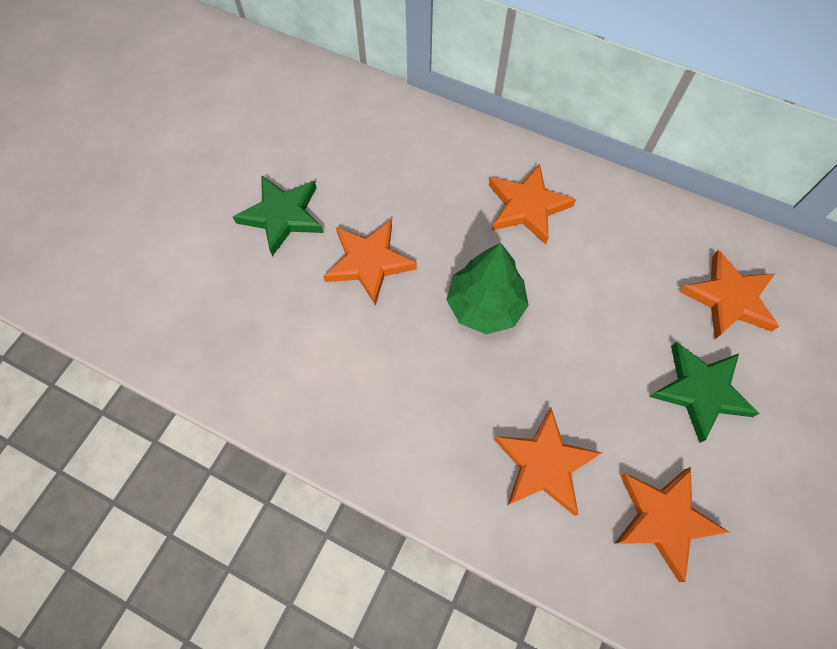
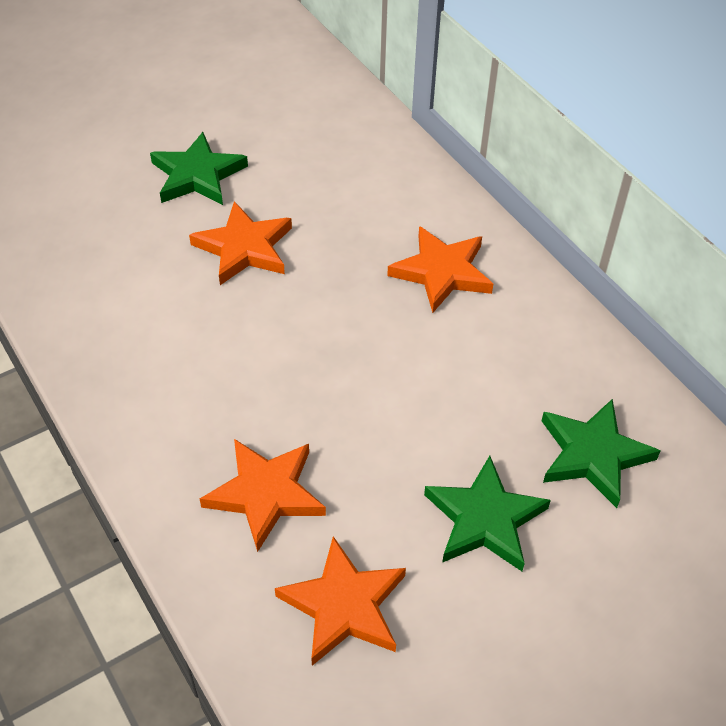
camera: 30 degrees right, 15 degrees down
(485, 305) = (324, 335): green tree -> none
(729, 299) = (593, 455): orange star -> green star

